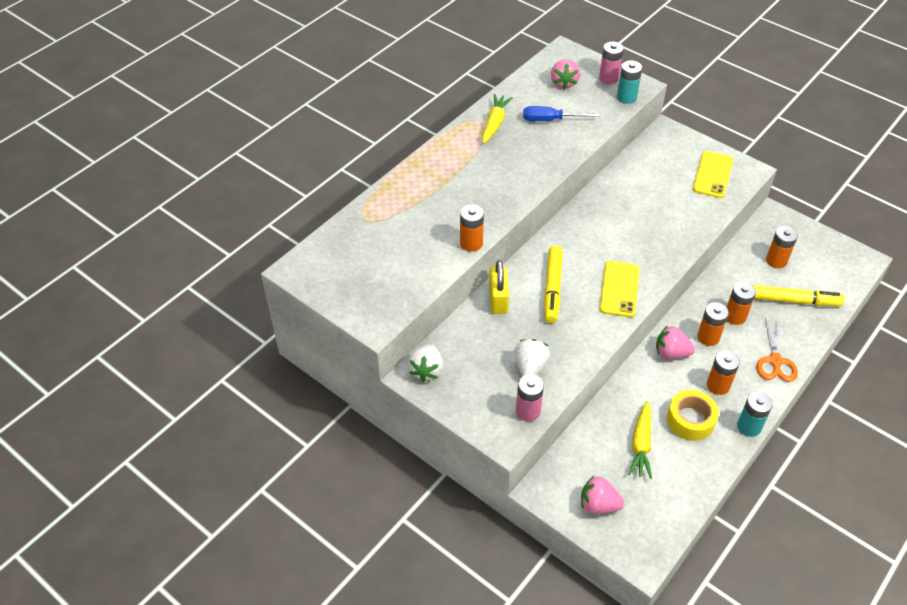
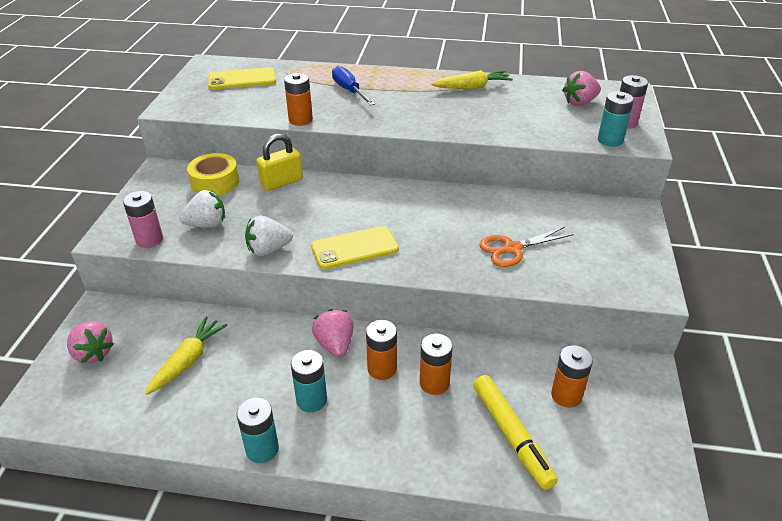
camera: 60 degrees right, 10 degrees down
(426, 370) = (170, 173): white strawberry -> white strawberry (268, 250)
(550, 120) = (514, 111): blue screwdriver -> blue screwdriver (349, 90)
(552, 288) = (321, 207): yellow marker -> none
(598, 505) = (93, 353): pink strawberry -> pink strawberry turned 150 degrees clockwise
(641, 444) = (188, 360): yellow carrot -> yellow carrot turned 135 degrees clockwise
(690, 420) = (244, 391): yellow tape -> yellow tape (215, 182)
(713, 175) = (607, 264): yellow phone -> yellow phone (242, 79)
(718, 385) = (311, 400): orange battery -> turquoise battery
(775, 361) = (389, 445): orange scissors -> orange scissors (512, 248)

